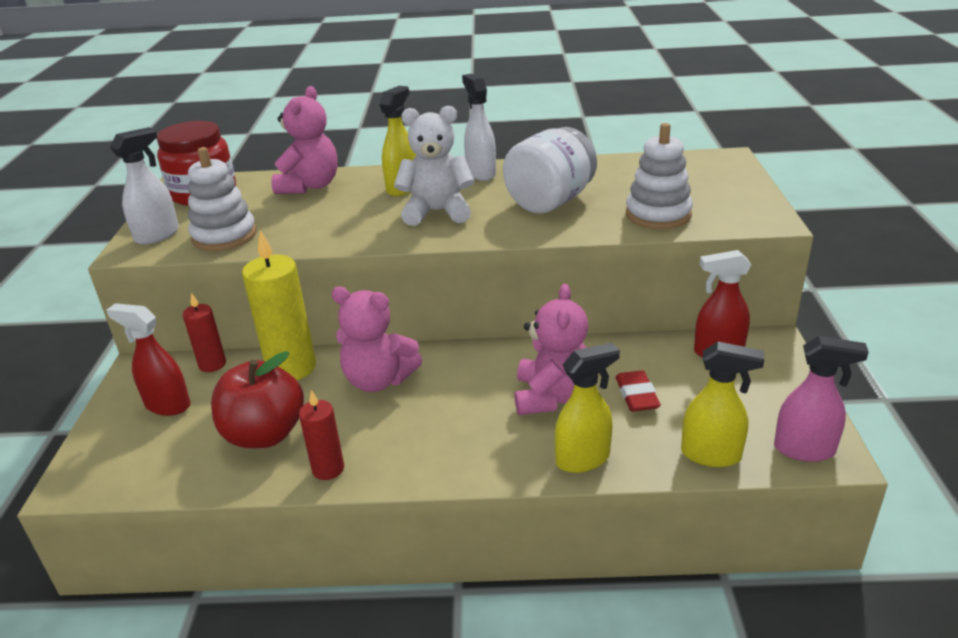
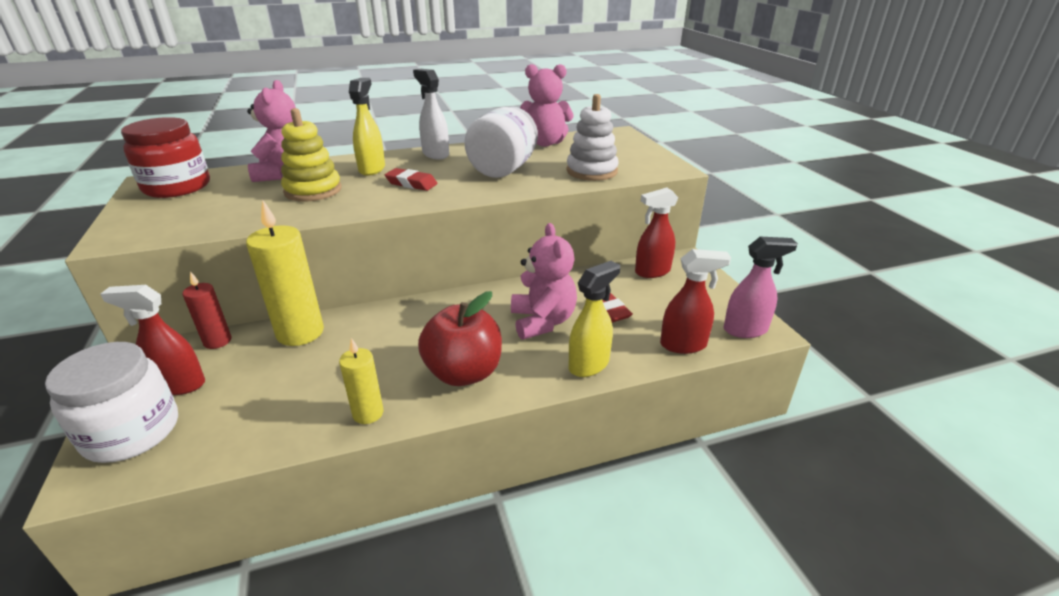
camera: 20 degrees left, 0 degrees up
(117, 445) = (132, 432): none -> white jar
(158, 235) = (139, 224): white spray bottle -> none
(224, 236) = (212, 219): white stacking toy -> none
(264, 434) = (293, 394): red apple -> red apple (463, 373)
(328, 469) = (368, 413): red candle -> yellow candle
(331, 211) = (313, 190): none -> yellow stacking toy
(378, 380) = (388, 331): pink teddy bear -> pink teddy bear (544, 143)
(437, 212) = (411, 183): white teddy bear -> red eraser
(711, 455) = (683, 345): yellow spray bottle -> red spray bottle

